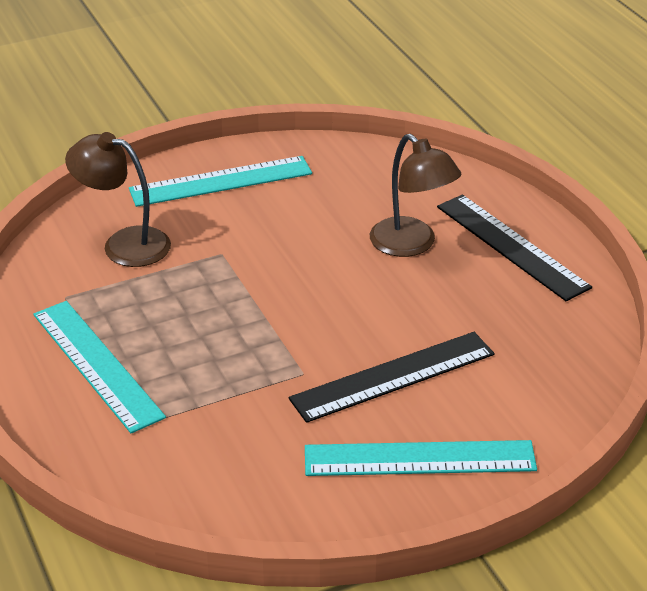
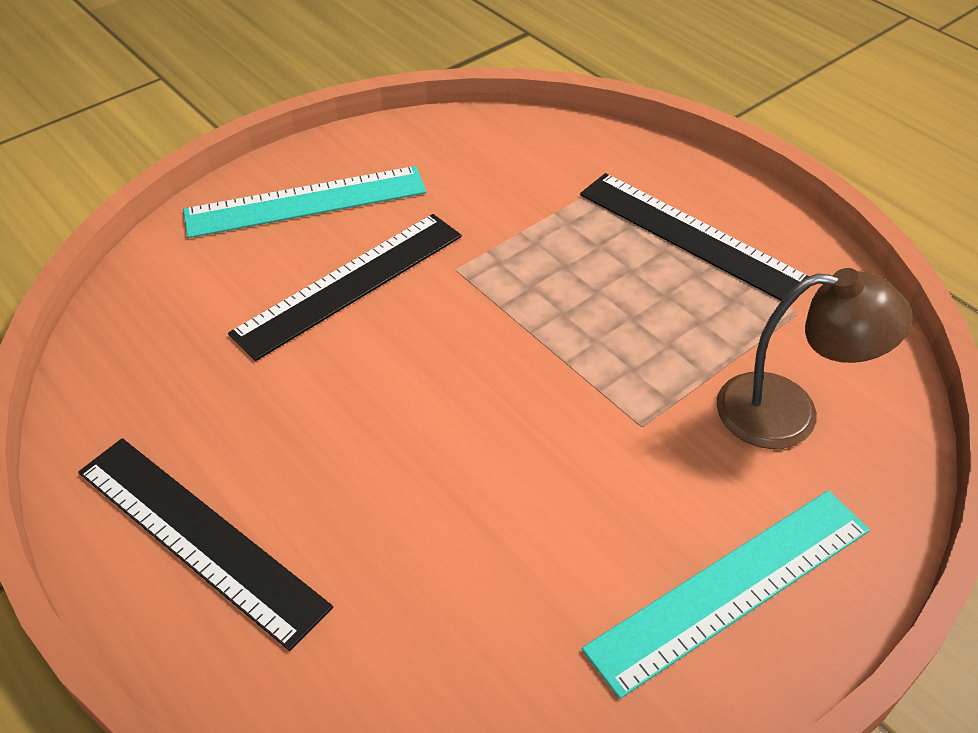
camera: 165 degrees right, 10 degrees up
(97, 364) = (690, 236): turquoise ruler -> black ruler
(411, 245) = (363, 504): brown lamp -> none

